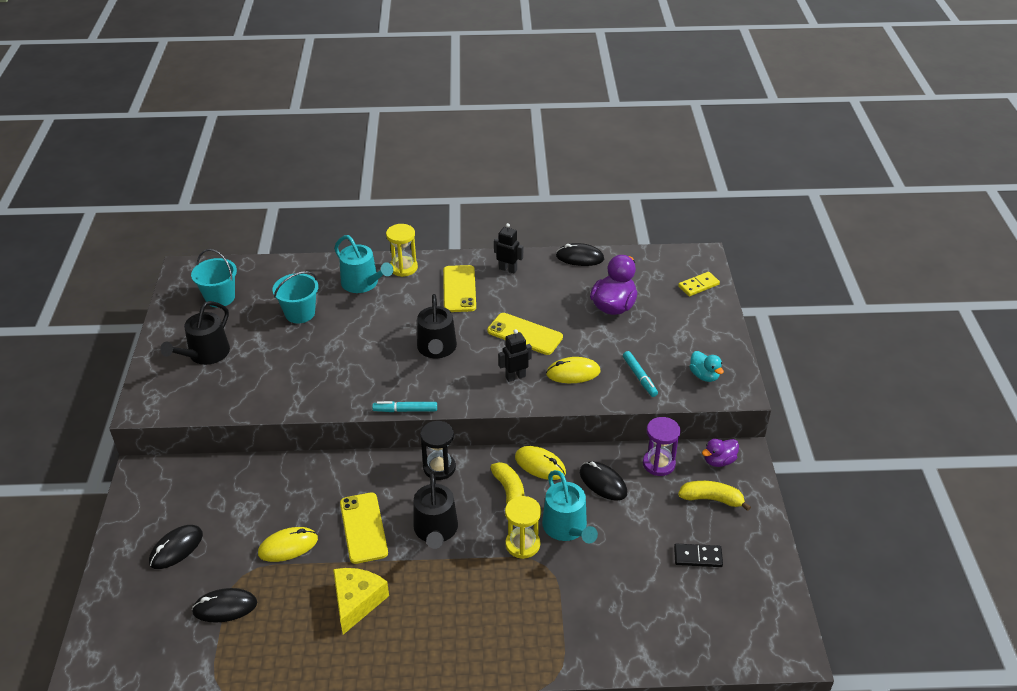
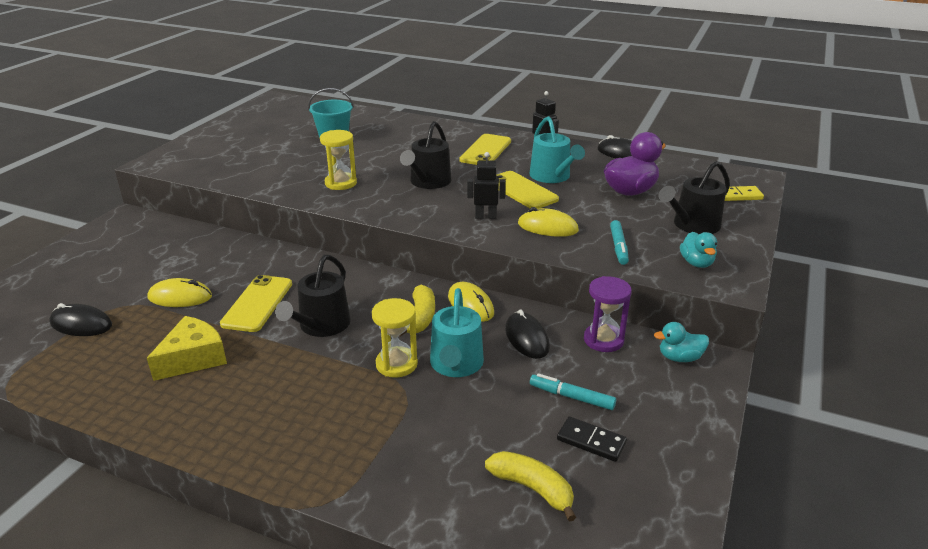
camera: 25 degrees right, 10 degrees down
(176, 548) = (93, 271): black mouse -> none
(205, 354) = (234, 145): black watering can -> black watering can (692, 225)
(220, 297) = (282, 117): turquoise bucket -> none
(363, 283) = (404, 131): turquoise watering can -> turquoise watering can (552, 176)
(403, 268) = (448, 129): yellow hourglass -> yellow hourglass (341, 183)
(405, 410) = (358, 214): turquoise marker -> turquoise marker (571, 397)
(439, 467) = (369, 279): black hourglass -> none
(712, 499) = (647, 390): yellow banana -> yellow banana (532, 488)
(719, 461) = (679, 358): purple duck -> turquoise duck

